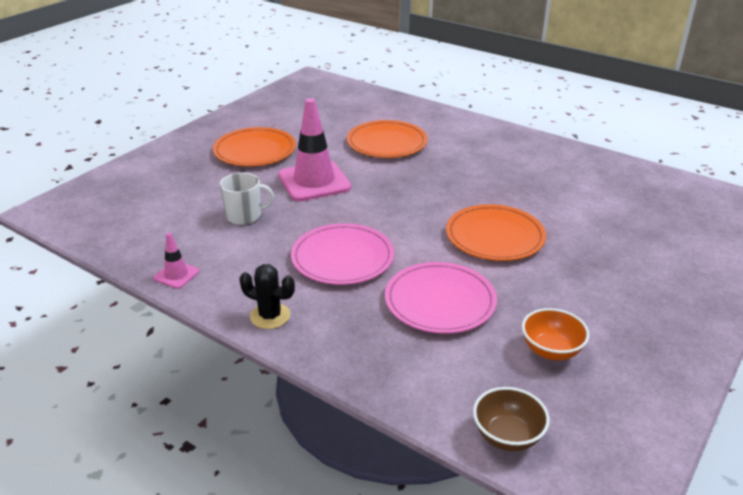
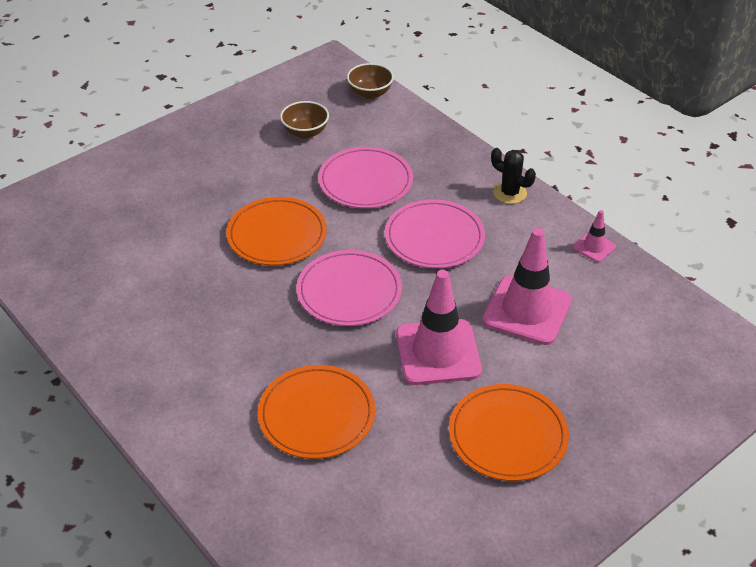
camera: 165 degrees left, 10 degrees up
(245, 216) = (527, 310): white mug -> pink traffic cone
(402, 206) = (349, 291): none -> pink plate
(551, 350) = (305, 132): orange bowl -> brown bowl

